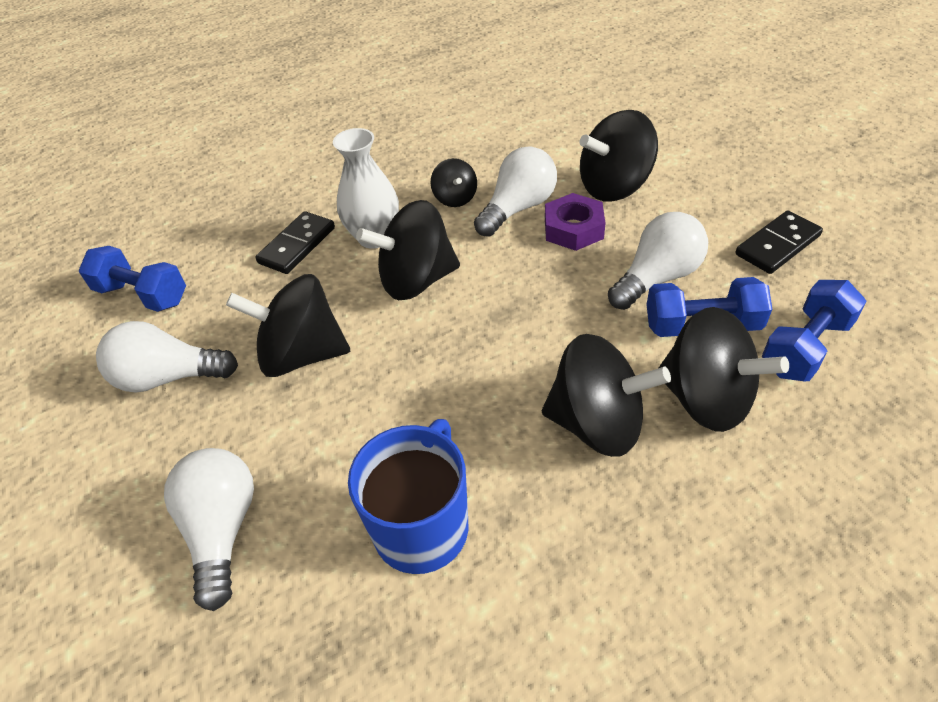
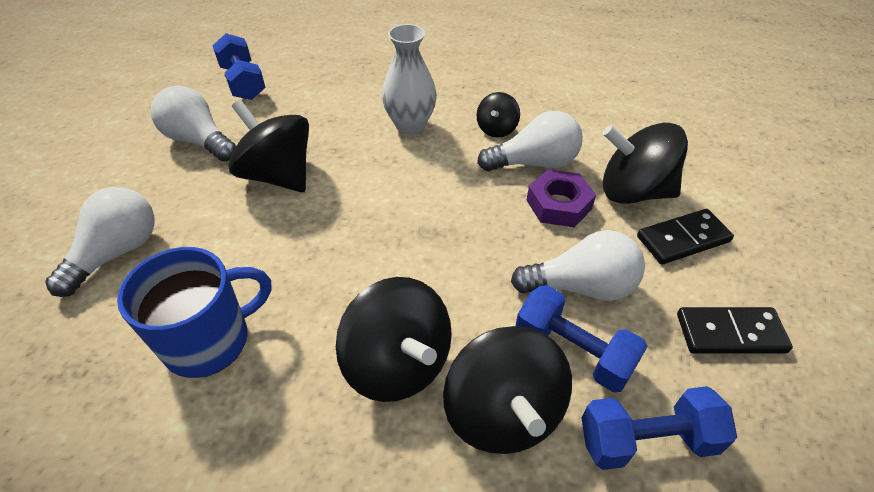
camera: 35 degrees right, 0 degrees up
(297, 245) = (358, 102): black domino -> black domino (683, 239)
(416, 280) = (401, 172): black spinning top -> none

